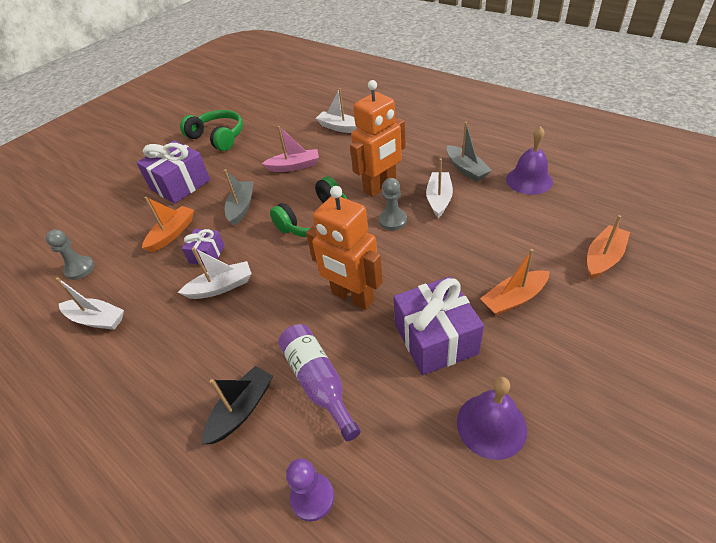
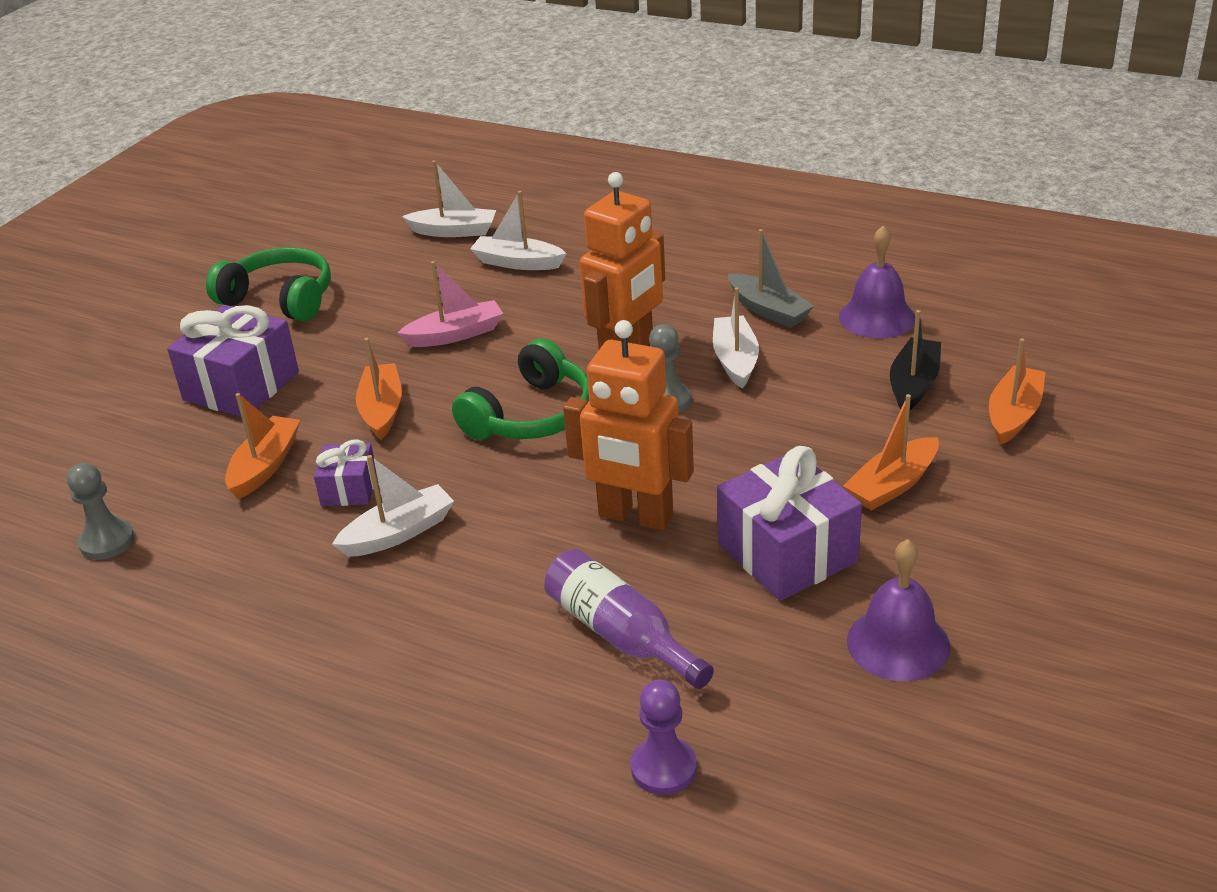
camera: 15 degrees left, 10 degrees down
(97, 319) = (186, 610): white boat -> white boat (454, 231)
(241, 207) = (382, 410): grey boat -> orange boat
(241, 409) = (509, 688): black boat -> black boat (913, 384)

